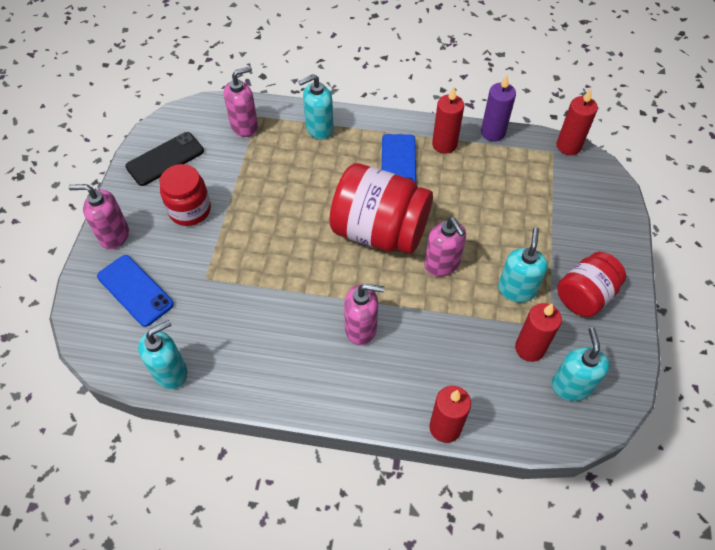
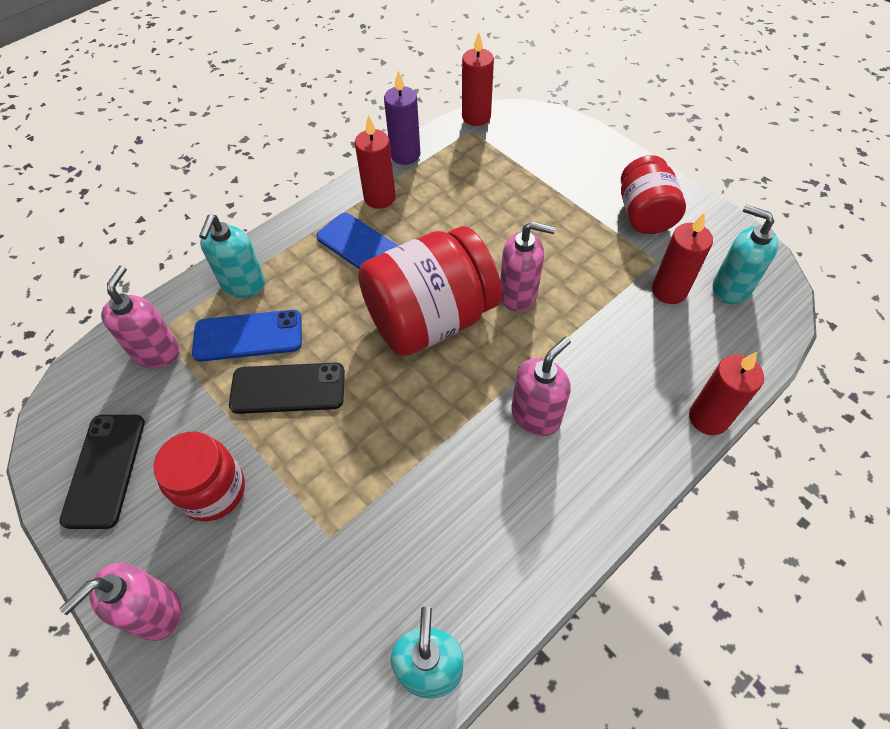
camera: 50 degrees left, 0 degrees up
(135, 290) = (269, 638): blue phone -> blue phone (248, 336)
(273, 197) = (288, 388): none -> black phone
(516, 289) = (597, 257): turquoise soap dispenser -> none

